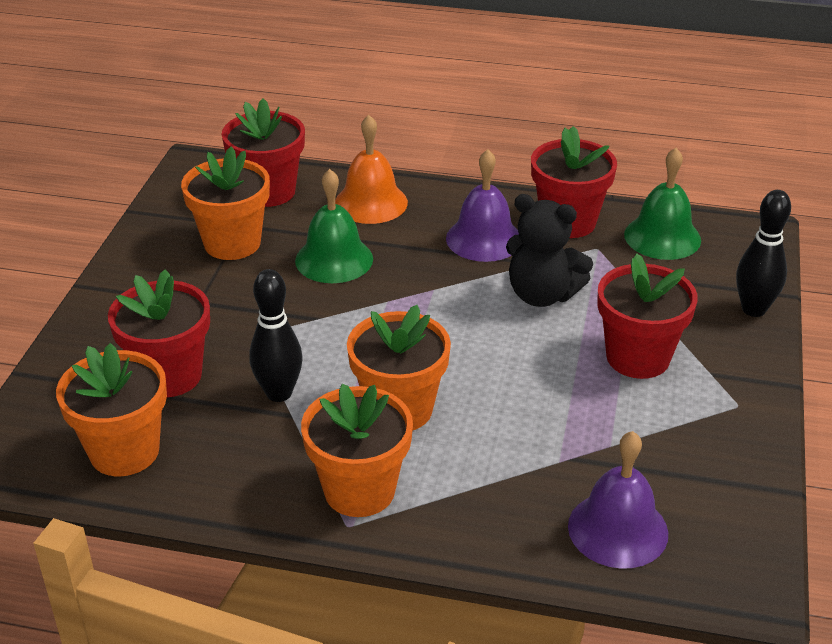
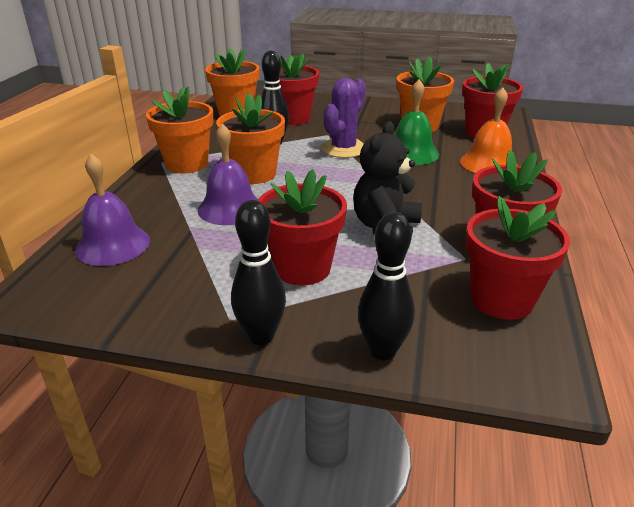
camera: 90 degrees right, 5 degrees down
(313, 320) = (343, 149): none -> purple cactus
(484, 239) = (458, 205): purple bell -> purple bell (230, 208)
(662, 237) = (501, 299): green bell -> red flower pot
(757, 382) = (261, 336): none -> black bowling pin

